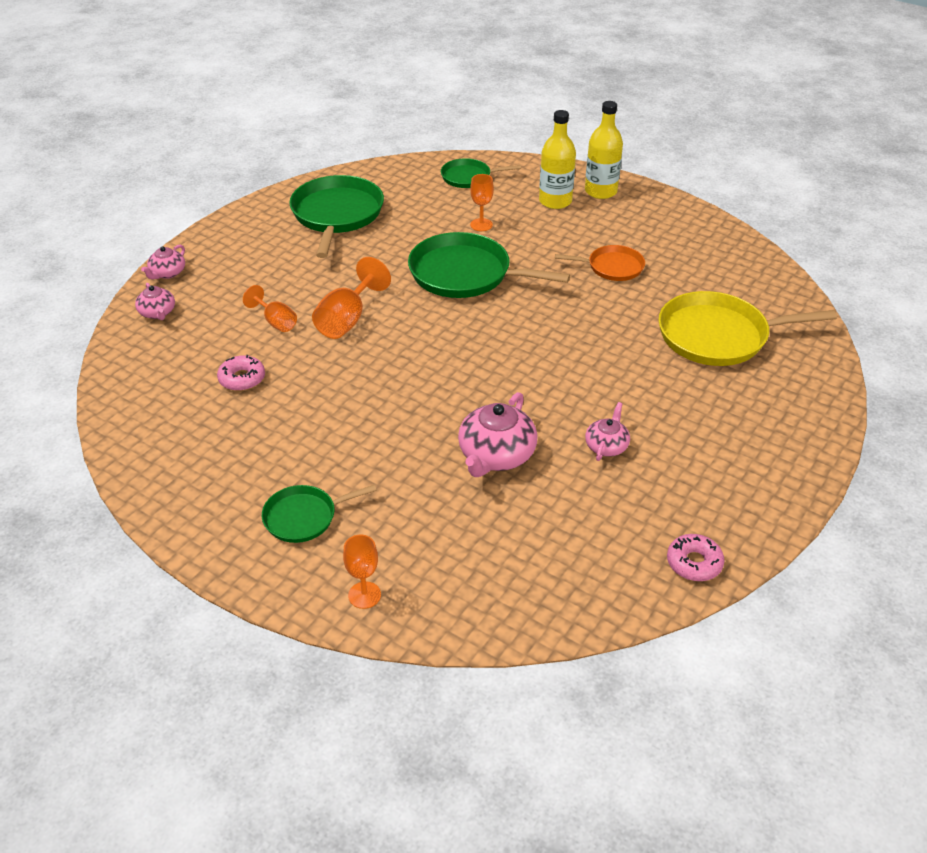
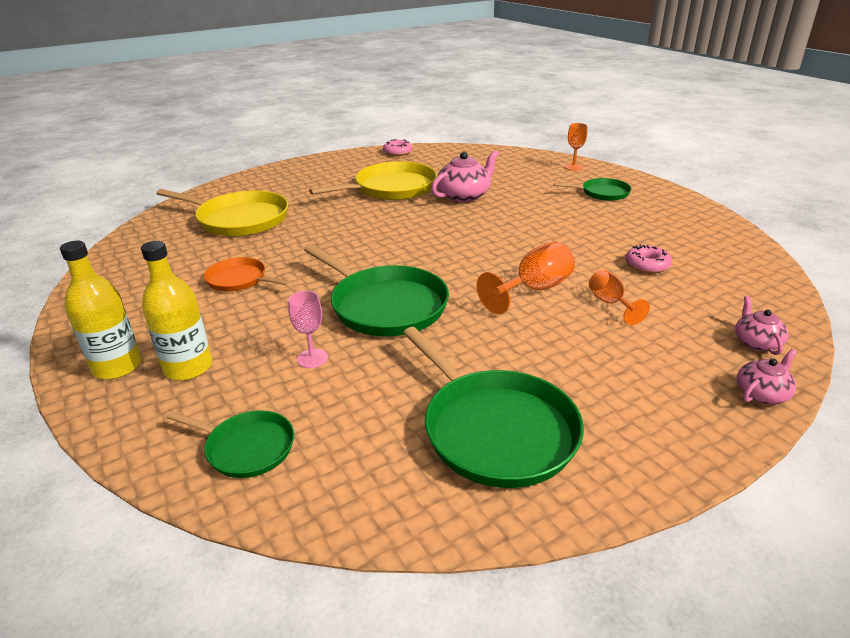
camera: 155 degrees left, 10 degrees down
(337, 215) = (495, 429): green pan -> green pan turned 60 degrees counterclockwise
(481, 225) = (312, 358): orange goblet -> pink goblet
(606, 446) = (391, 188): pink teapot -> yellow pan

